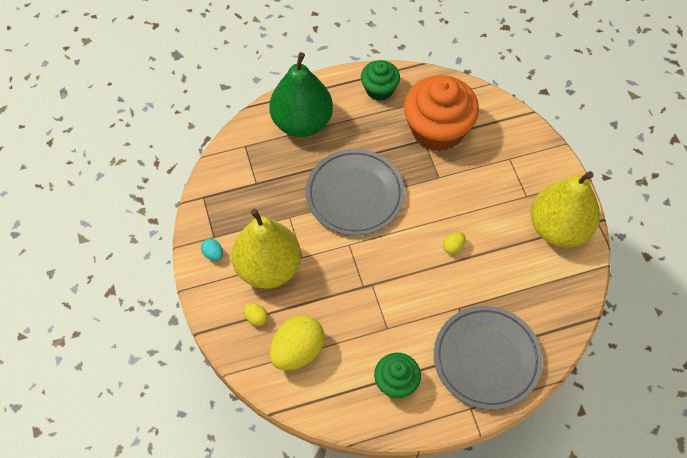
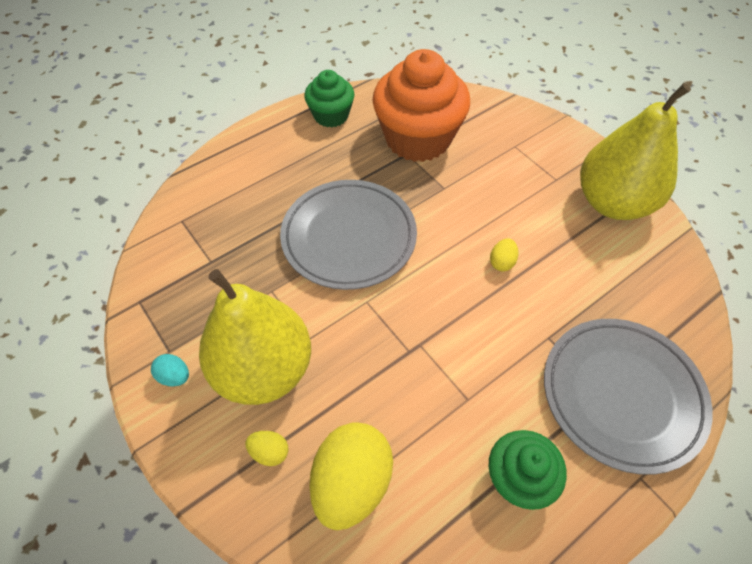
camera: 20 degrees left, 5 degrees down
(302, 122) = (249, 174): green pear -> none

